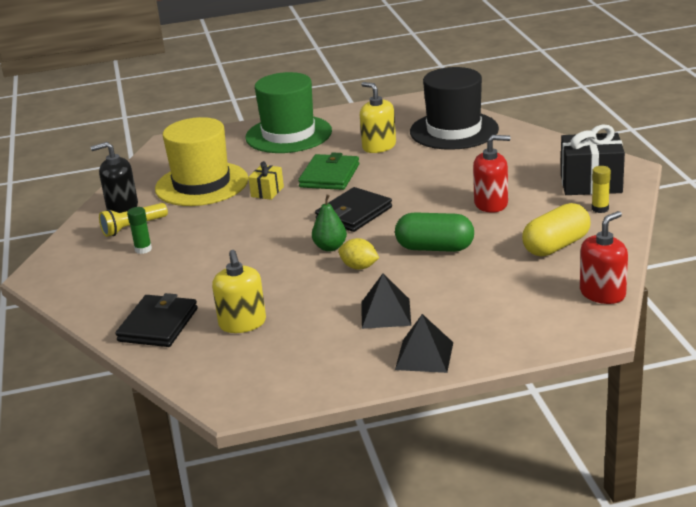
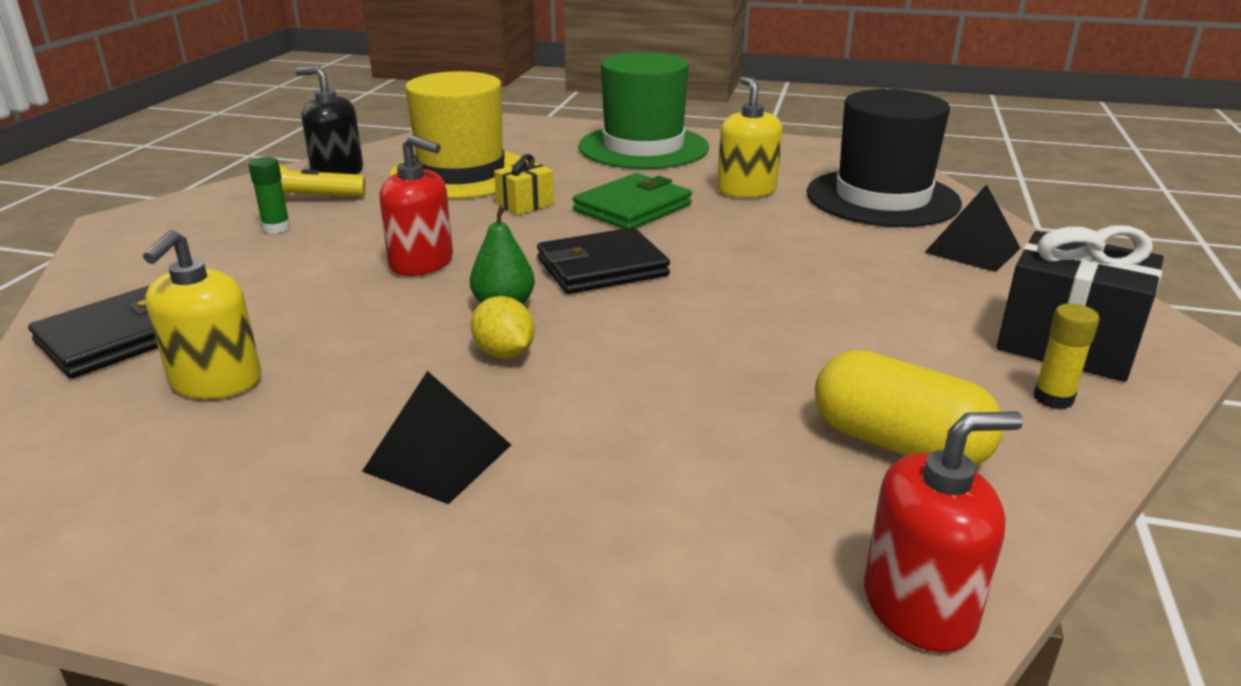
camera: 25 degrees right, 0 degrees up
(424, 355) = (386, 591): black pyramid -> black pyramid (972, 250)
(435, 248) = (662, 365): green capsule -> none
(491, 204) = (839, 321): red soap dispenser -> red soap dispenser (422, 263)
(556, 246) = (898, 444): yellow capsule -> yellow capsule turned 45 degrees clockwise

